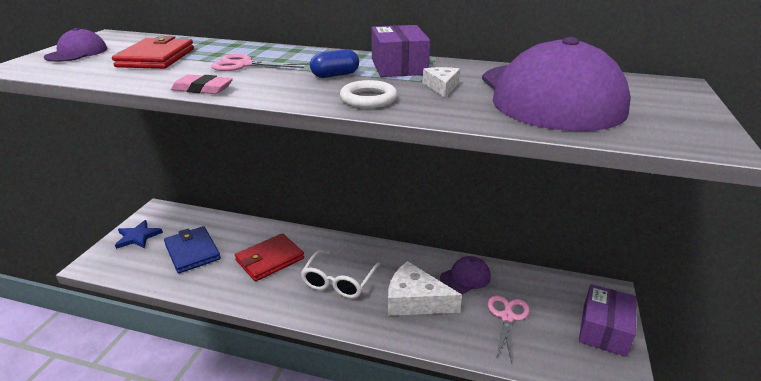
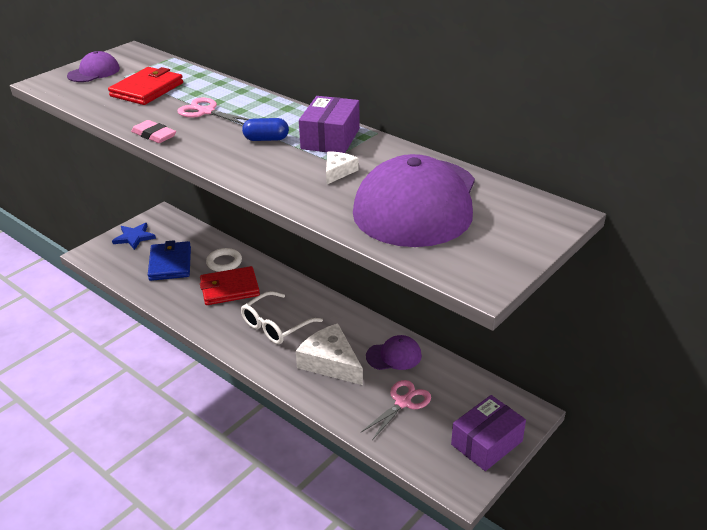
camera: 25 degrees right, 5 degrees up
(368, 99) = (265, 172): white ring -> white ring (224, 262)

